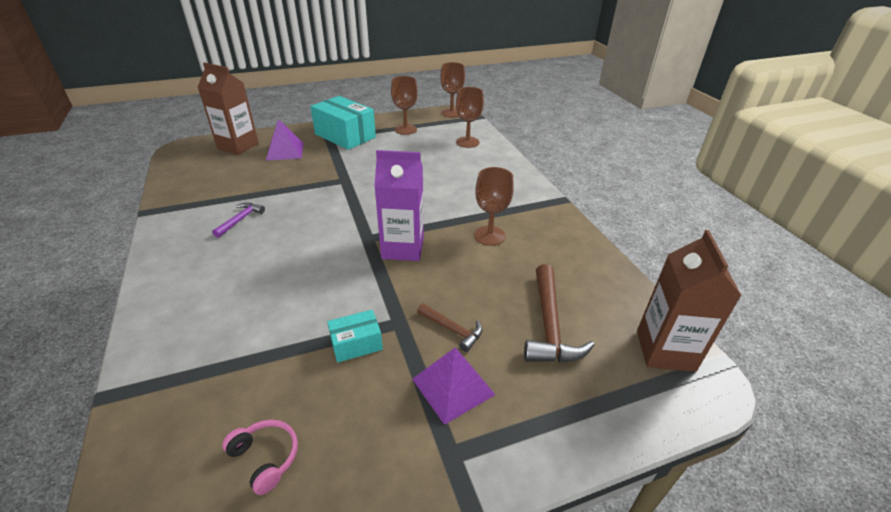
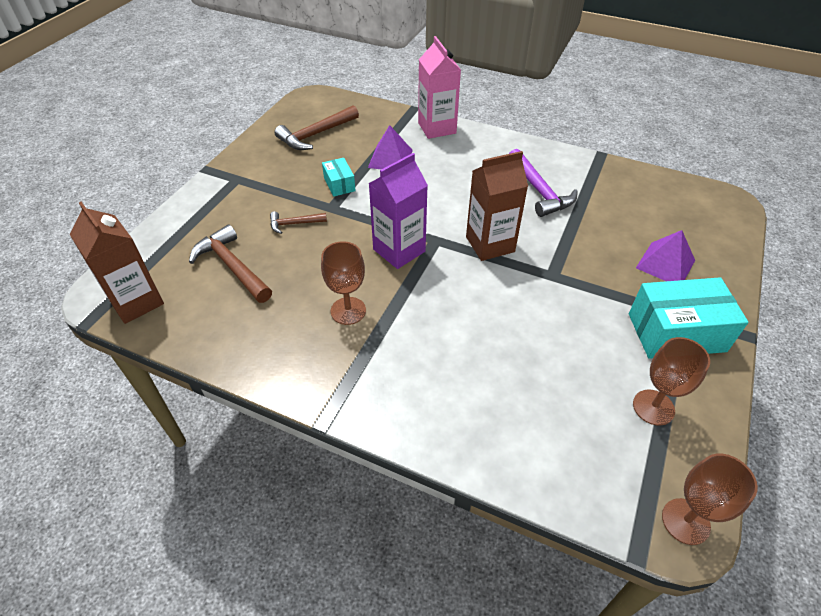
camera: 135 degrees right, 10 degrees up
(156, 339) = (437, 128): none -> pink carton
(238, 146) = (708, 237): brown carton -> brown carton (490, 244)
(240, 220) = (539, 190): purple hammer -> purple hammer, size x1.78
(265, 458) = (316, 134): pink headphones -> brown hammer
(356, 344) = (339, 184): turquoise box -> turquoise box turned 45 degrees counterclockwise
(453, 386) = (263, 200): purple pyramid -> purple pyramid (390, 158)
(467, 142) = (551, 450): brown goblet -> none

